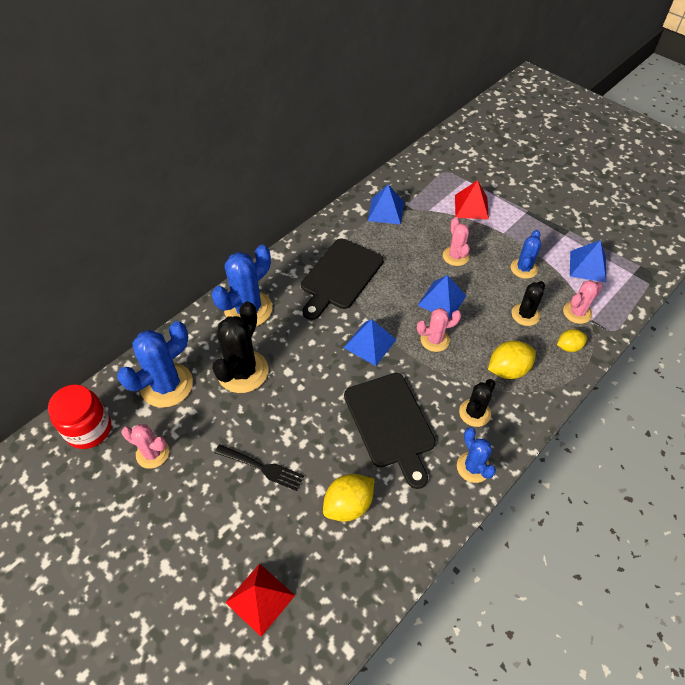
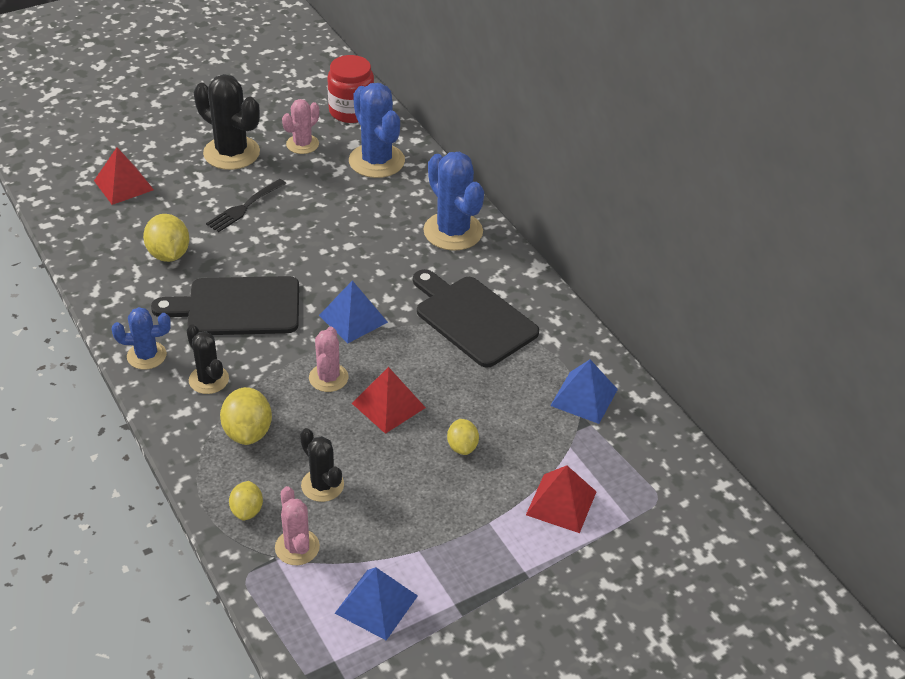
camera: 105 degrees right, 10 degrees down
(242, 371) = (366, 213): black cactus -> black cactus (231, 153)
(442, 300) = (388, 405): blue pyramid -> red pyramid
(455, 256) = (462, 447): pink cactus -> yellow lemon
(523, 268) = (406, 518): blue cactus -> none

